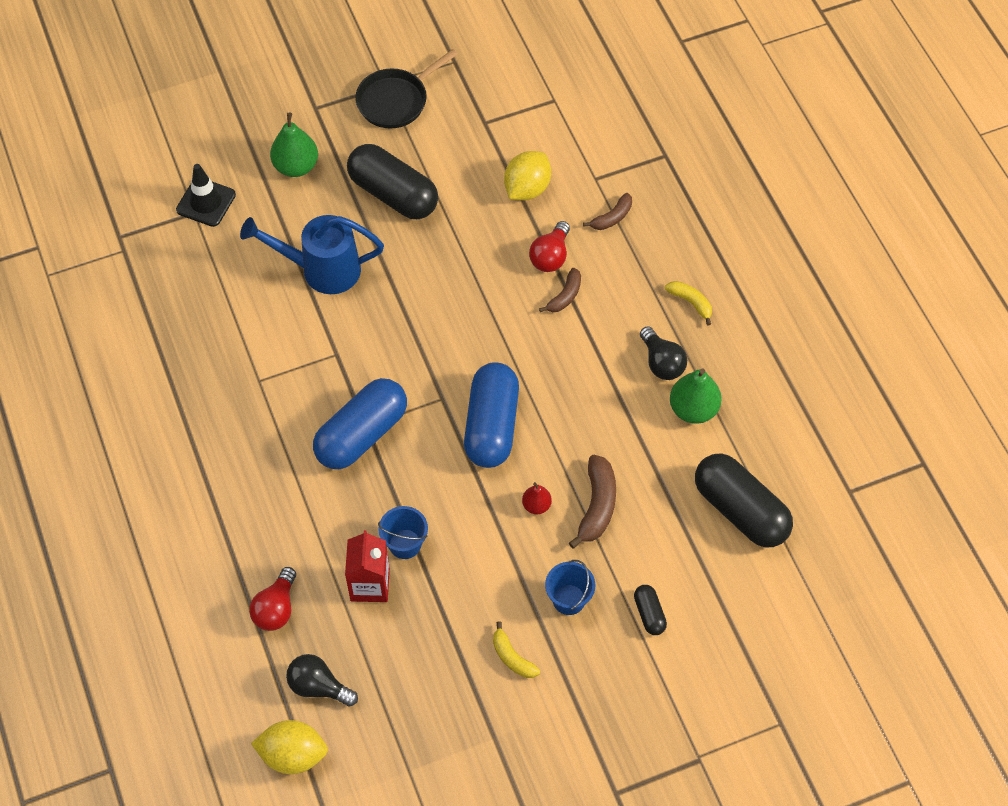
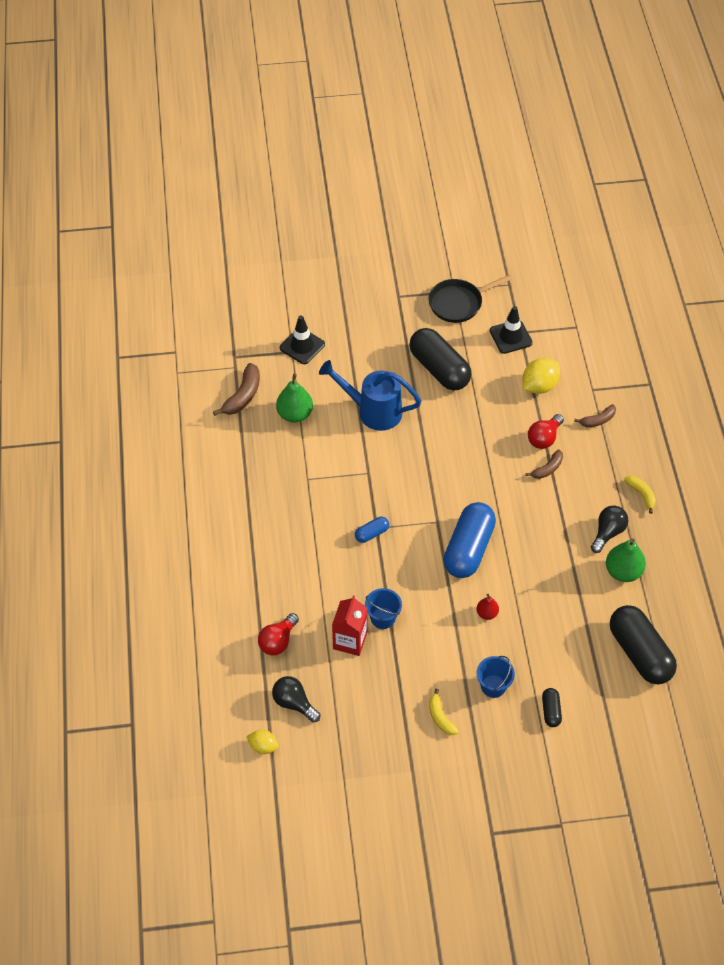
camera: 15 degrees right, 5 degrees down
(293, 755) = (263, 746): yellow lemon -> yellow lemon, size x0.60
(296, 166) = (373, 334): green pear -> green pear (295, 414)
(362, 434) = (372, 533): blue capsule -> blue capsule, size x0.45
(474, 131) = (510, 337): none -> black traffic cone
(597, 506) = (532, 624): brown banana -> brown banana (243, 396)
(661, 363) = (608, 533): black light bulb -> black light bulb turned 135 degrees counterclockwise

